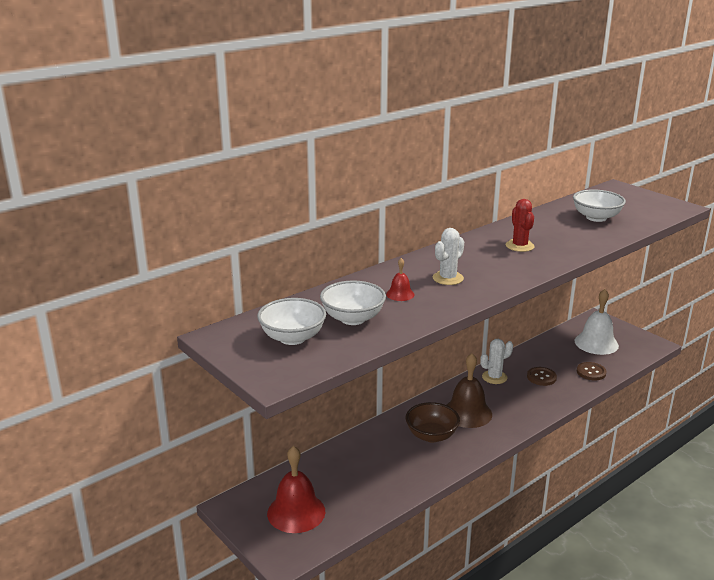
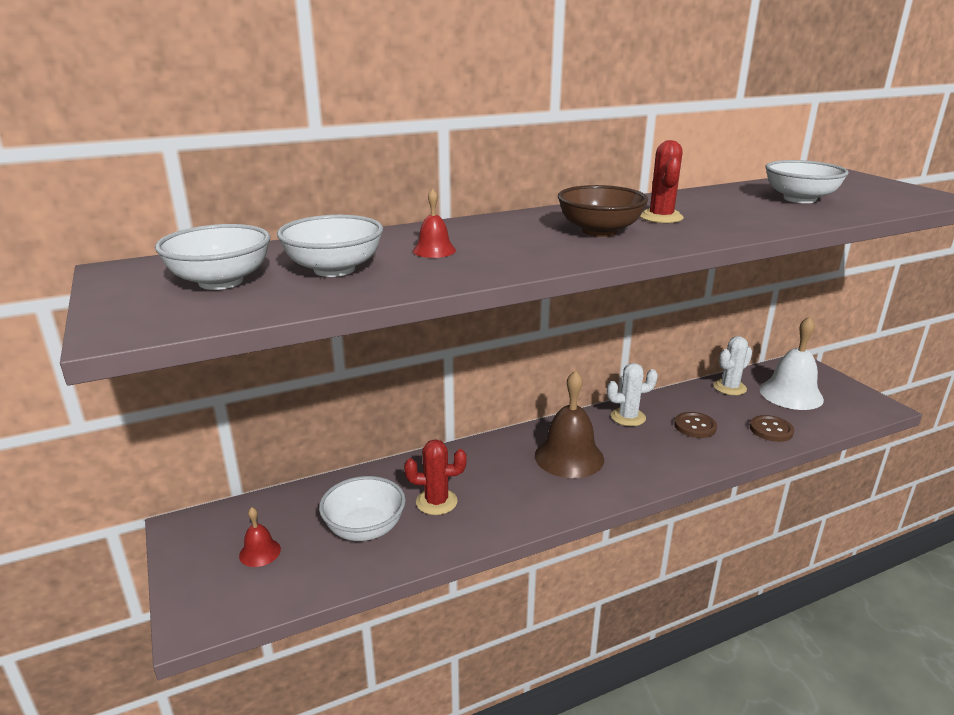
camera: 15 degrees right, 0 degrees up
(296, 512) = (260, 552): red bell -> red bell, size x0.48
(357, 484) = (365, 529): none -> white bowl
(394, 459) = (436, 502): none -> red cactus
(431, 435) = (504, 479): brown bowl -> brown bowl (599, 231)
(448, 278) = (522, 240): white cactus -> white cactus (729, 387)

